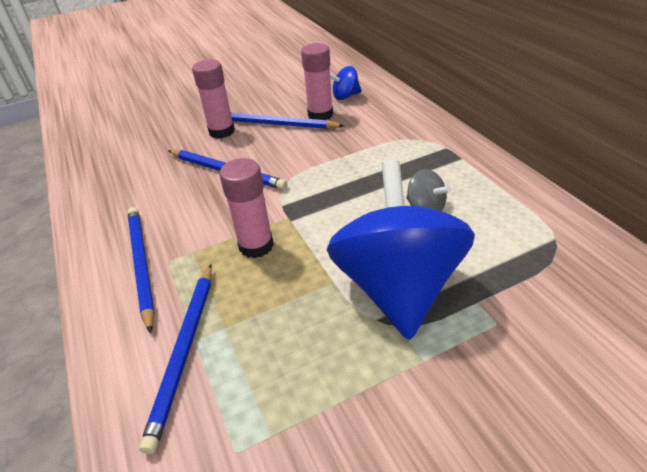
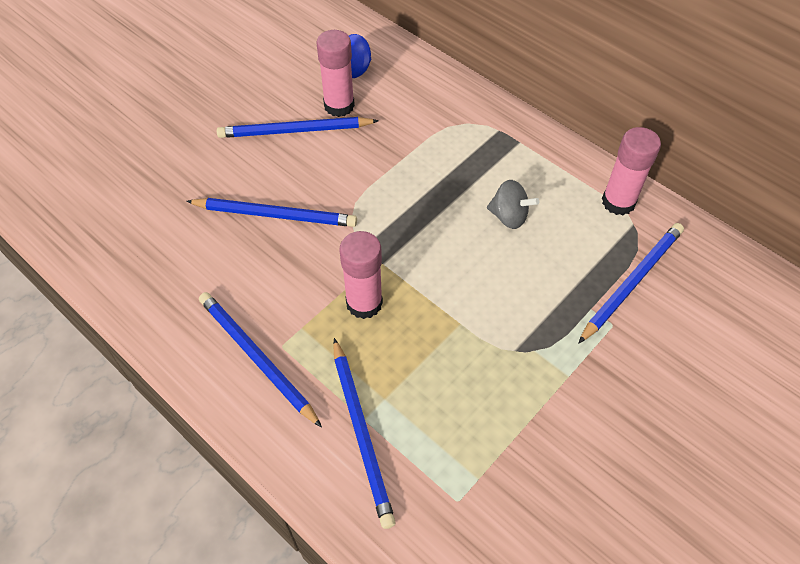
camera: 25 degrees left, 15 degrees up
(222, 131) = (232, 155): pink glue stick -> pink glue stick (618, 202)
(397, 287) = (519, 312): blue spinning top -> none
(534, 289) = (632, 282): none -> blue pencil

